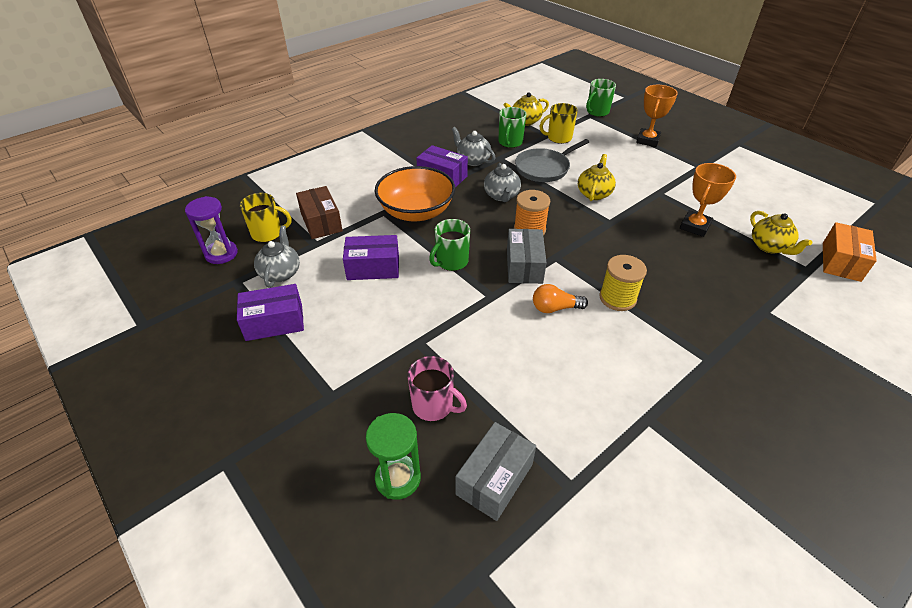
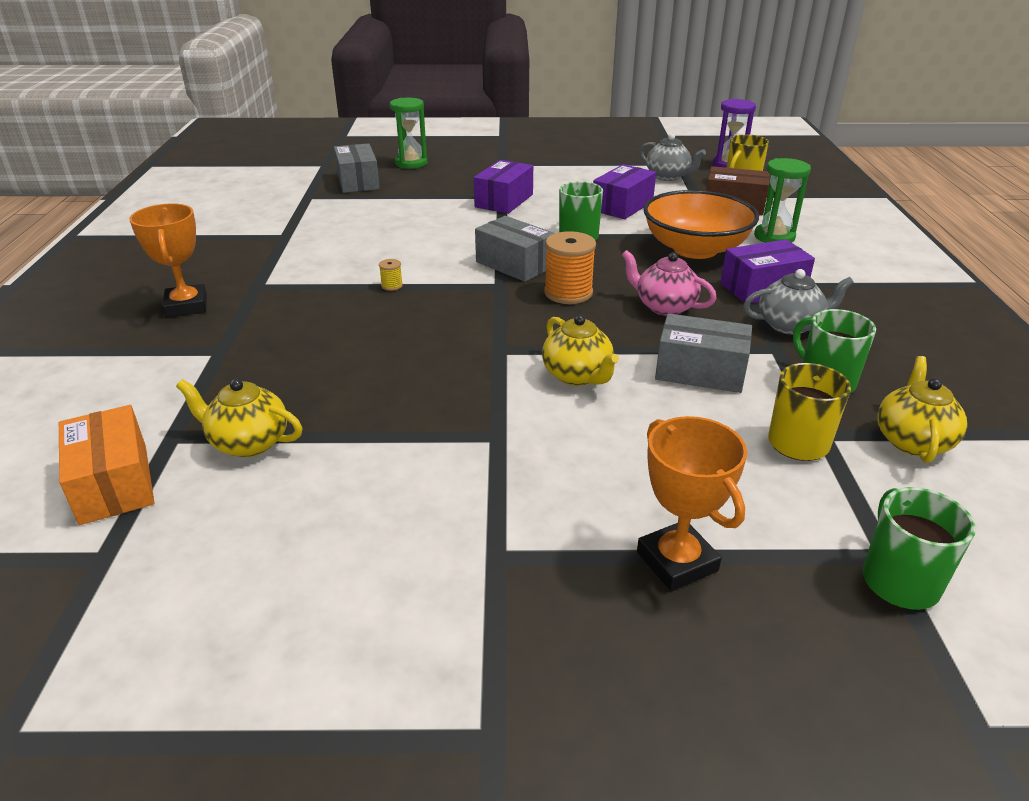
camera: 130 degrees right, 10 degrees down
(274, 322) = (605, 164): purple box -> purple box (504, 201)
(365, 192) = (774, 237): none -> green hourglass
(433, 405) = (438, 184): pink mug -> none
(501, 196) = (664, 307): grey teapot -> pink teapot
(544, 168) = (700, 371): grey pan -> grey box
(555, 308) = (438, 253): orange light bulb -> none
(617, 298) = (392, 286): yellow spool -> yellow spool, size x0.45
(695, 226) = (385, 410): orange trophy -> orange trophy (186, 306)

